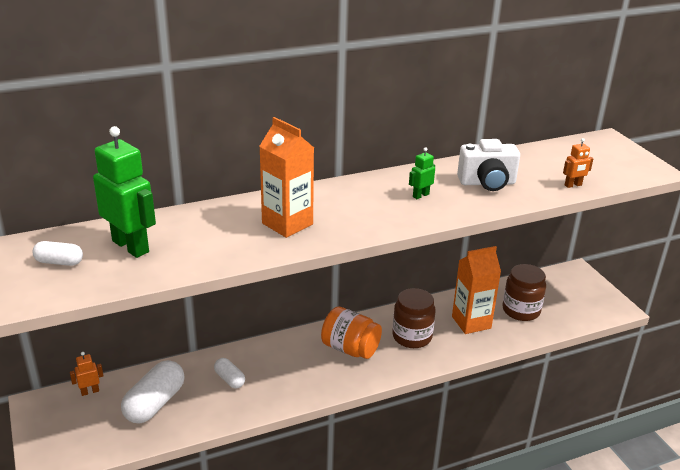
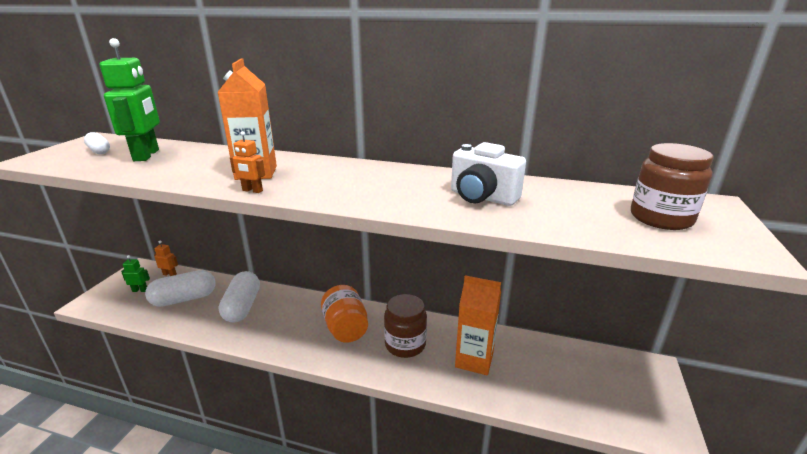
camera: 40 degrees right, 5 degrees down
(229, 379) = (242, 307): white capsule -> white capsule, size x1.84
(420, 195) = (397, 187): green robot -> green robot (140, 290)
(521, 310) = (540, 375): brown jar -> brown jar (661, 218)
(573, 185) = (586, 228): orange robot -> orange robot (252, 191)

